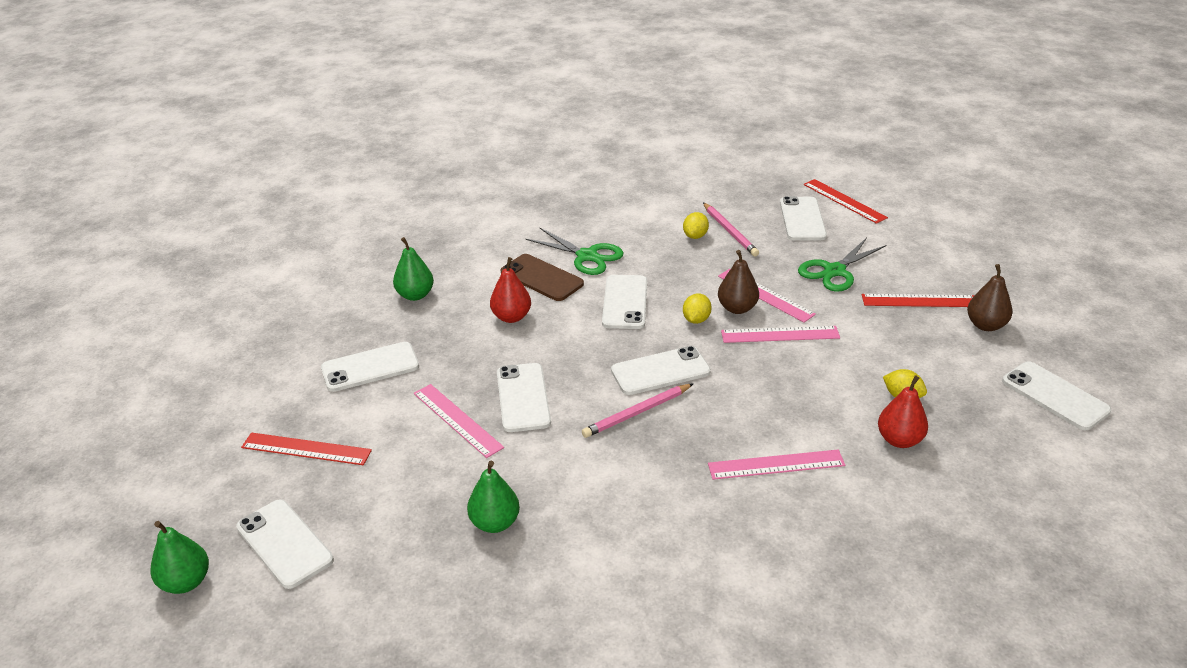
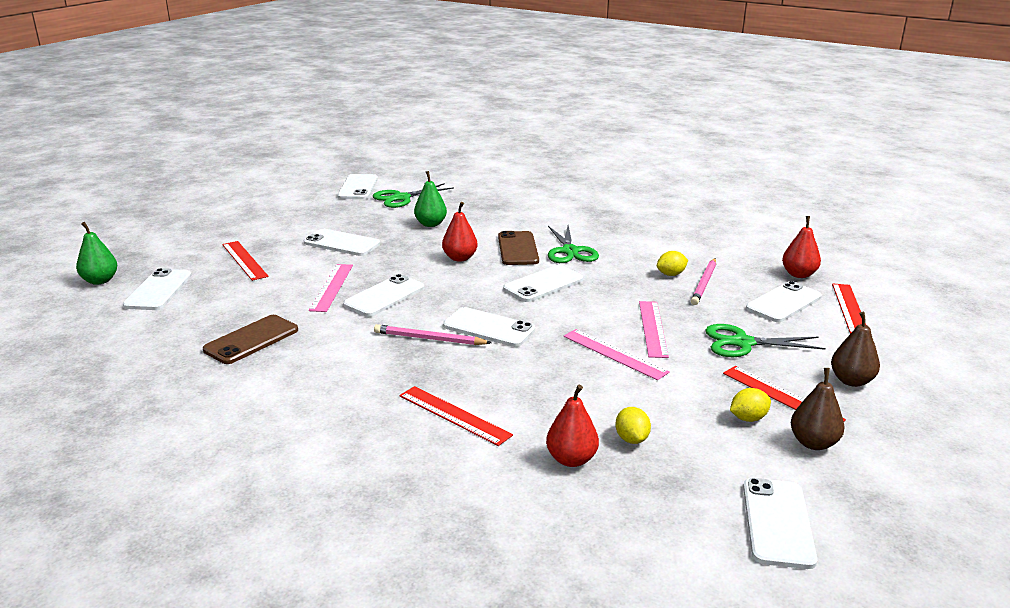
camera: 45 degrees right, 10 degrees down
(253, 292) = (358, 187): none -> white phone
(327, 280) = (401, 198): none -> green scissors
(495, 523) = (251, 340): green pear -> brown phone
(696, 320) = (571, 316): yellow lemon -> yellow lemon (748, 418)
(737, 308) = (614, 324): brown pear -> brown pear (851, 381)
(771, 187) = (798, 274): none -> red pear
(776, 464) = (454, 415): pink ruler -> red ruler

